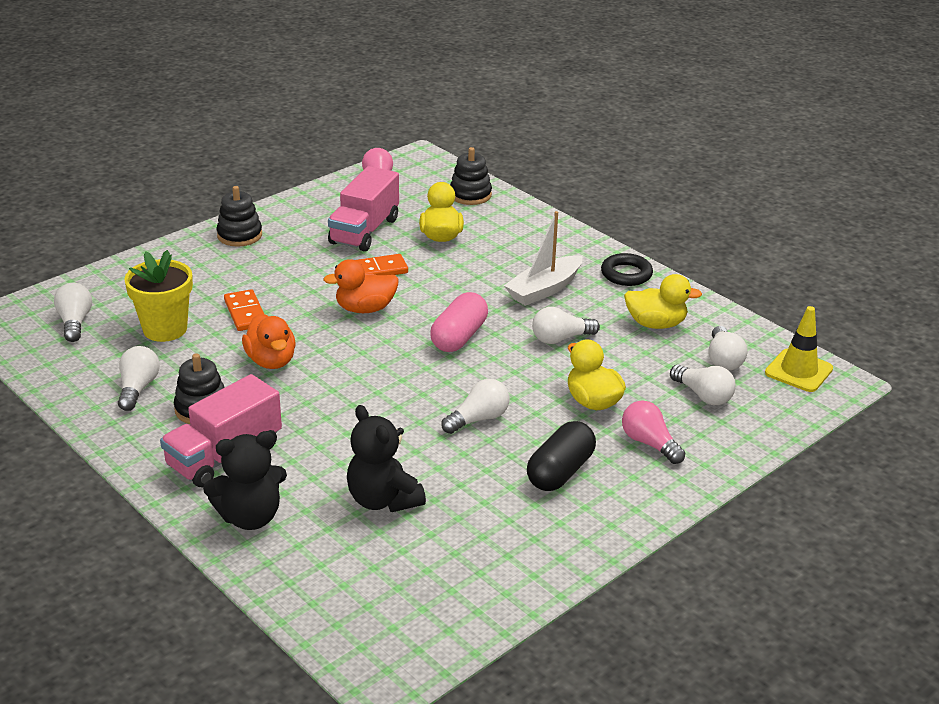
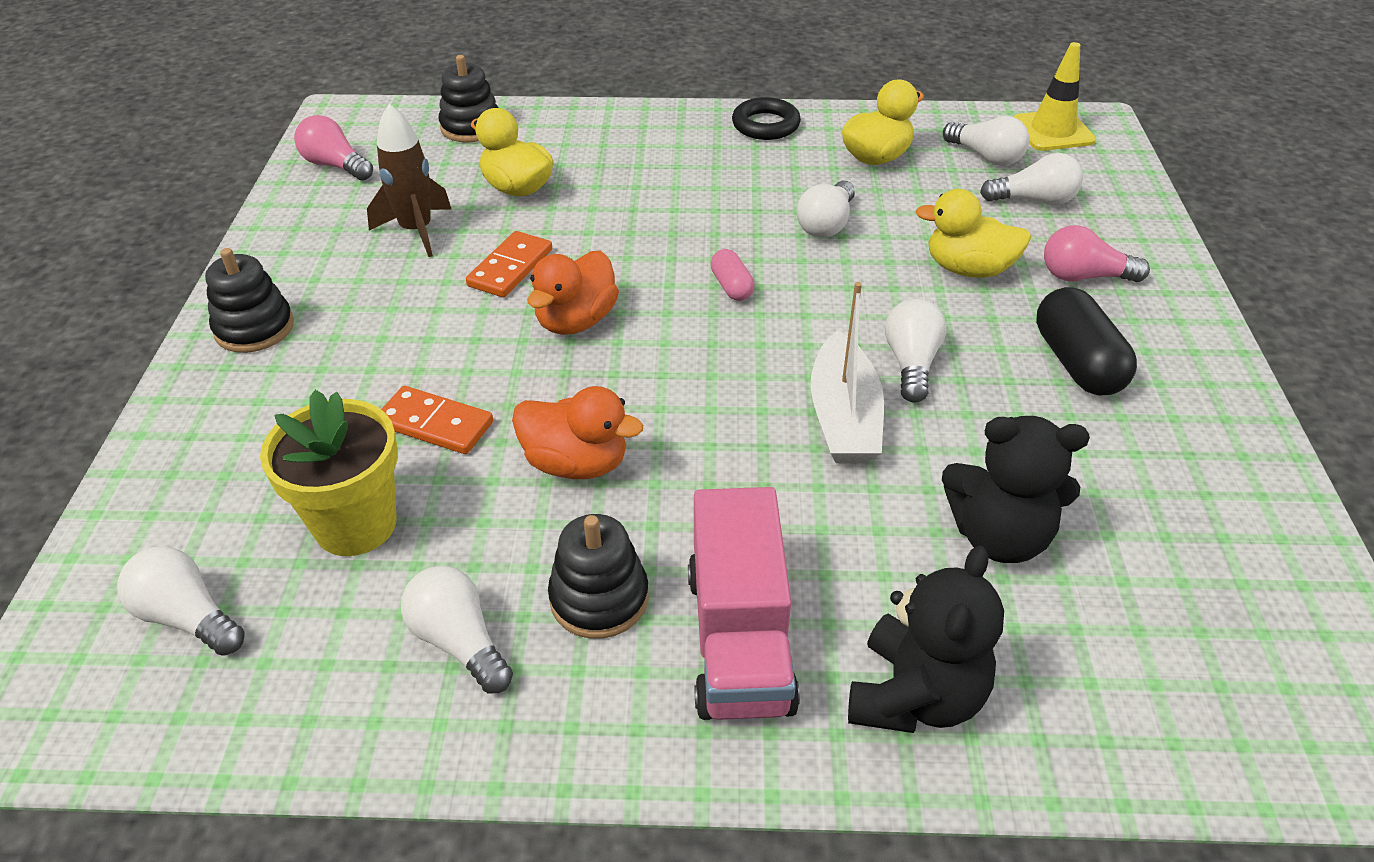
camera: 45 degrees left, 10 degrees up
(364, 231) = (416, 231): pink truck -> brown rocket
(459, 337) = (732, 286): pink capsule -> pink capsule, size x0.55
(544, 289) = (721, 184): white boat -> white boat (844, 417)

